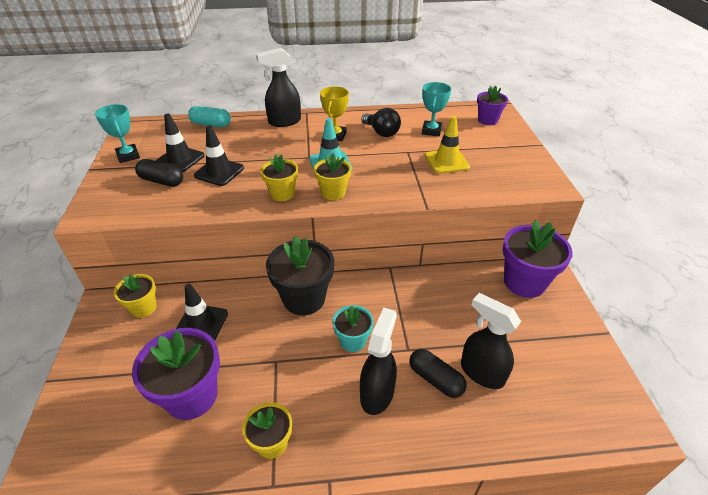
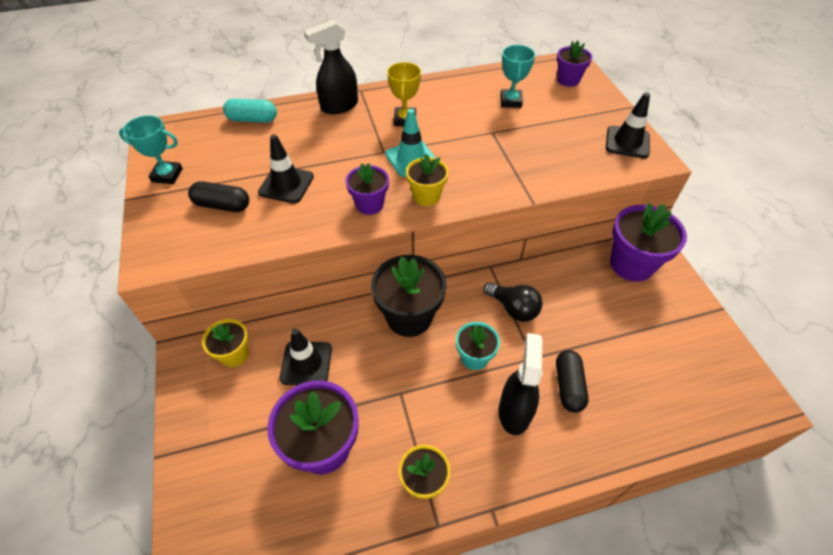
camera: 10 degrees left, 10 degrees up
(128, 156) = (167, 175): turquoise trophy -> turquoise trophy turned 45 degrees counterclockwise
(180, 159) = (233, 173): black traffic cone -> black traffic cone (627, 142)
(282, 194) = (369, 204): yellow flower pot -> purple flower pot
(381, 132) = (455, 109): black light bulb -> black light bulb (513, 309)
(435, 379) = (568, 386): black capsule -> black capsule turned 60 degrees clockwise
(446, 161) = (538, 140): yellow traffic cone -> none
(481, 372) = (611, 371): black spray bottle -> none

